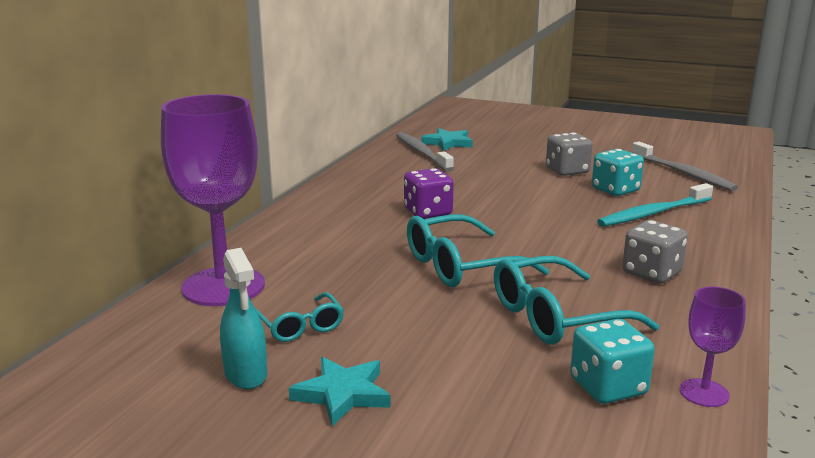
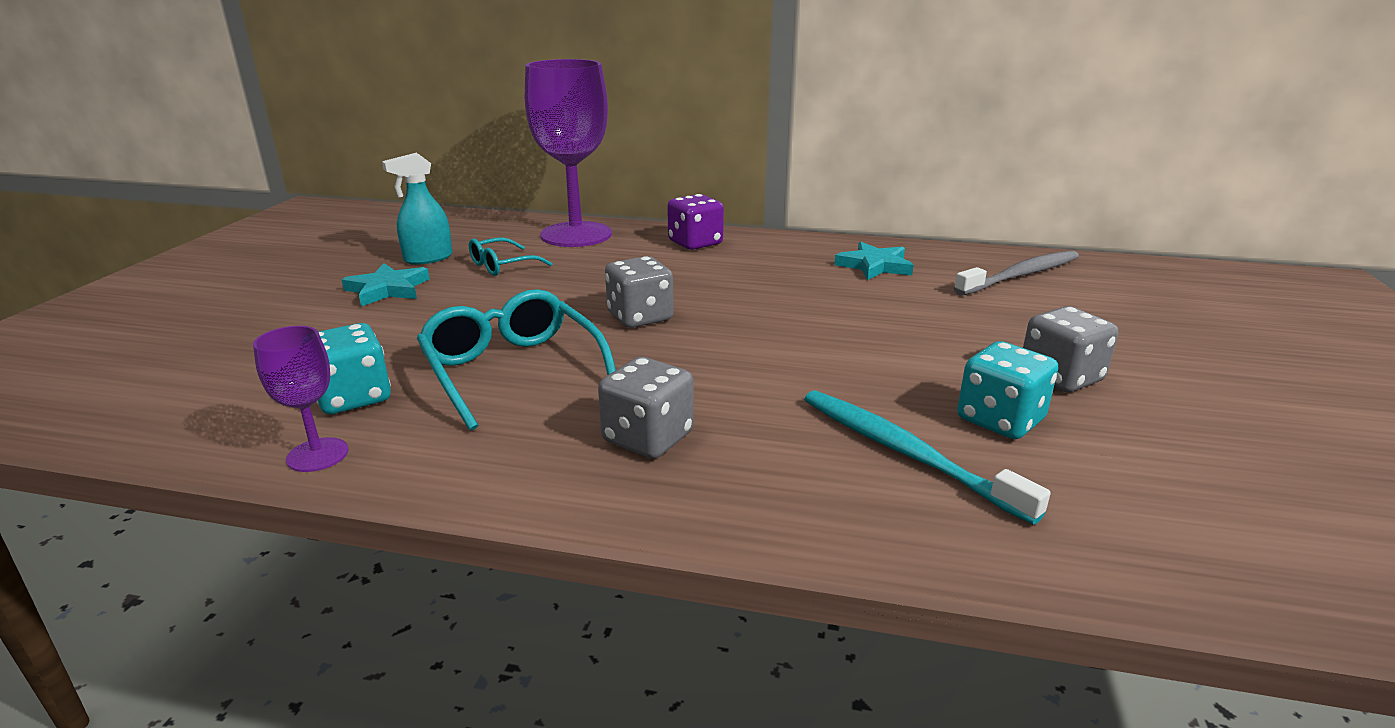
camera: 80 degrees right, 5 degrees up
(428, 212) = (794, 292): purple dice -> purple dice (695, 243)
(448, 143) = (1090, 287): turquoise star -> turquoise star (874, 266)
(460, 266) = (640, 317): turquoise glasses -> grey dice
(683, 173) = (1196, 506): grey toothbrush -> none

